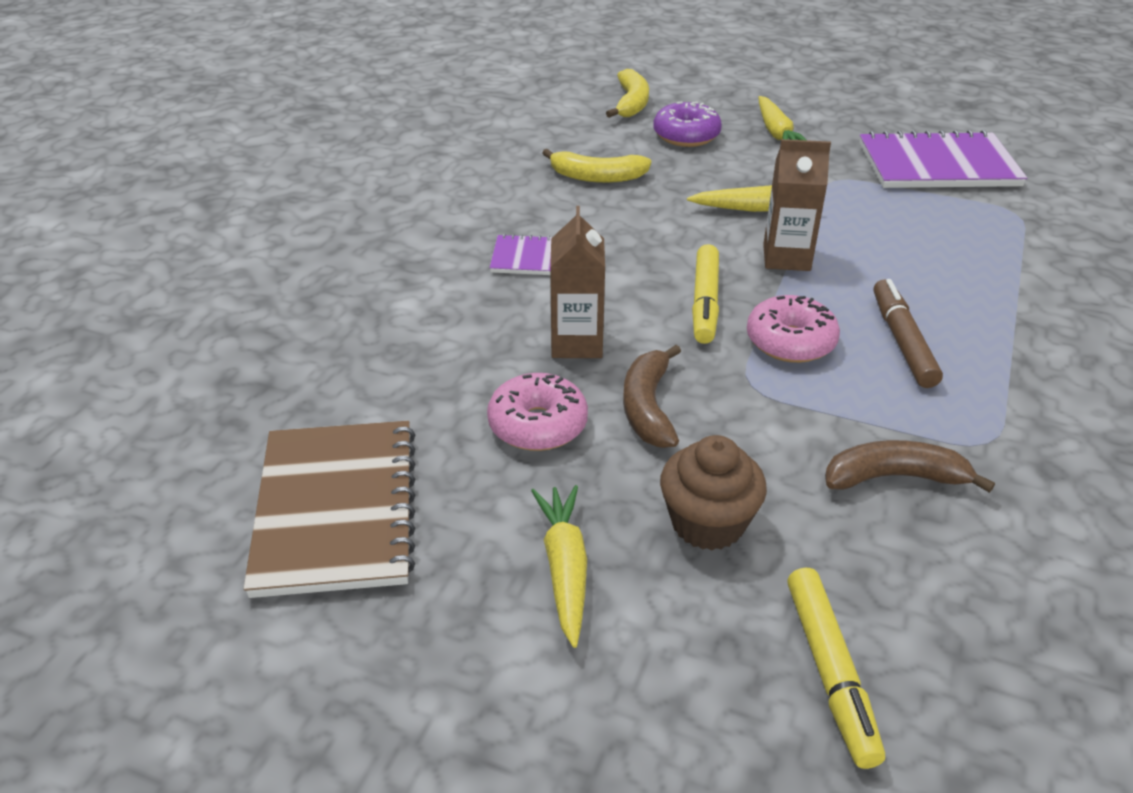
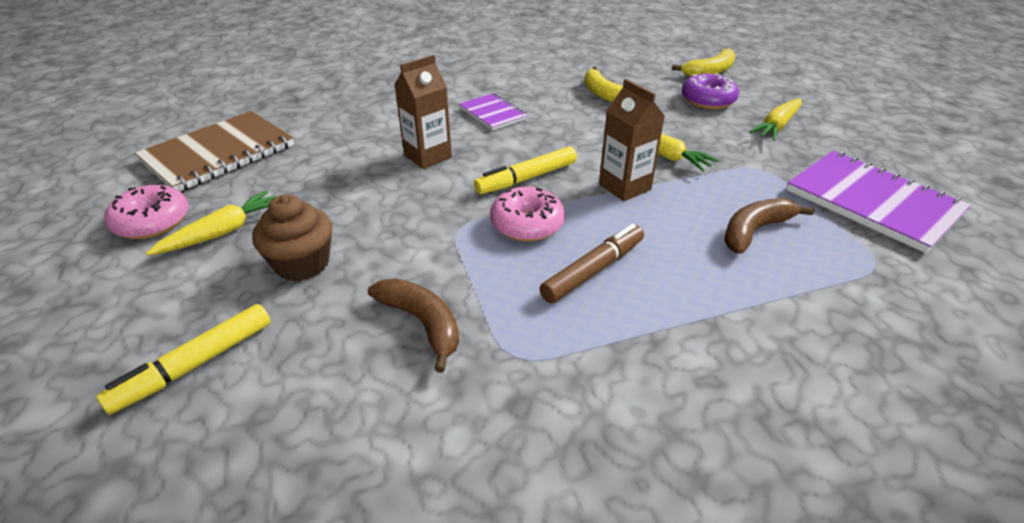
camera: 50 degrees right, 0 degrees up
(538, 425) = (338, 175): pink donut -> pink donut (152, 222)
(648, 407) = (393, 201): brown banana -> brown banana (754, 231)

